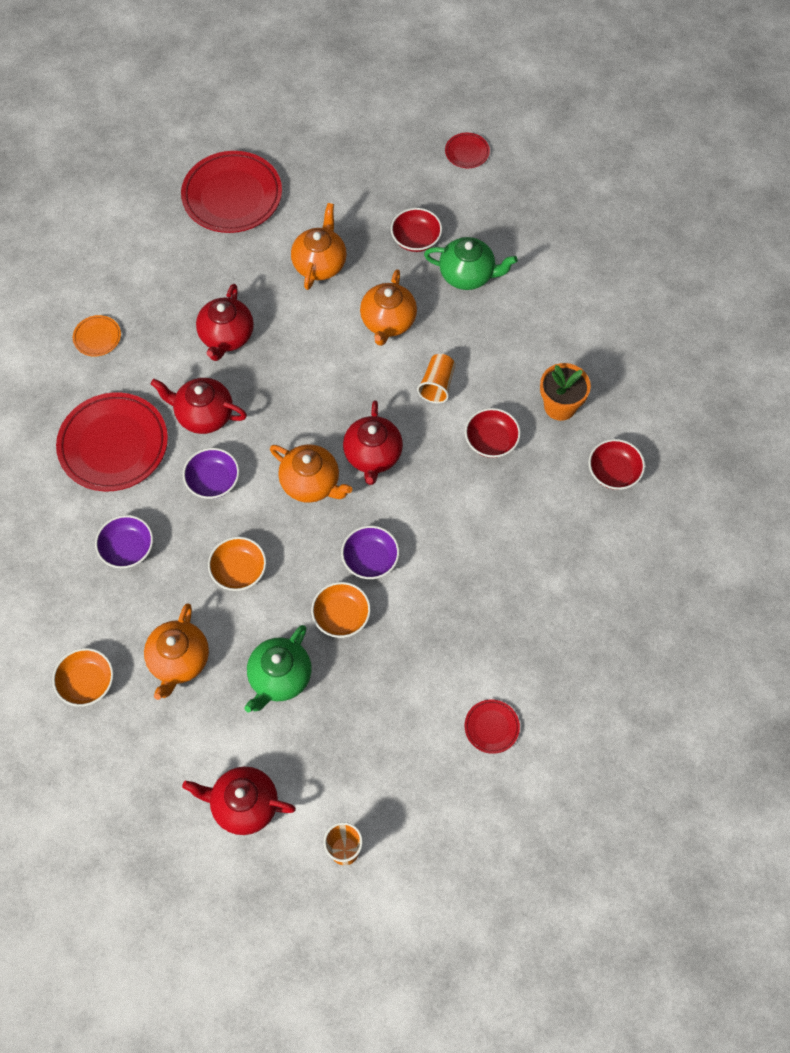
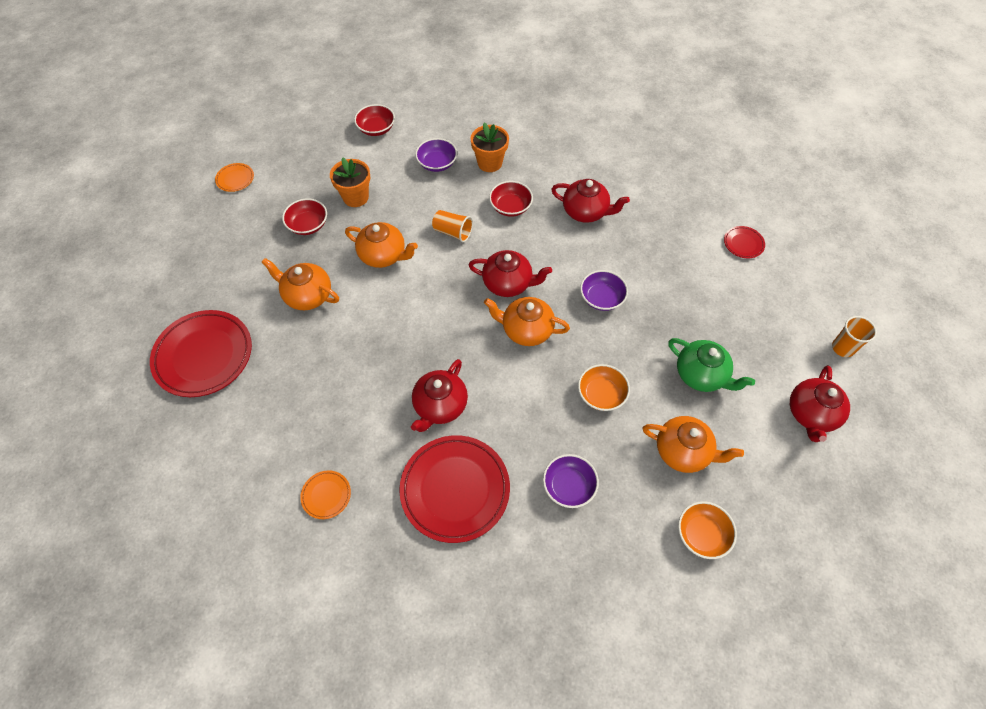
camera: 80 degrees left, 5 degrees down
(213, 481) = (510, 405): purple bowl -> purple bowl (437, 163)
(226, 336) = (361, 378): red teapot -> red teapot (586, 212)
(311, 483) = (526, 330): orange teapot -> orange teapot turned 120 degrees counterclockwise
(341, 616) = (649, 324): orange bowl -> none
(467, 152) = (235, 179): red plate -> orange plate
(468, 275) = (356, 197): green teapot -> orange flower pot
(613, 472) = (550, 144): red bowl -> red bowl (376, 129)

